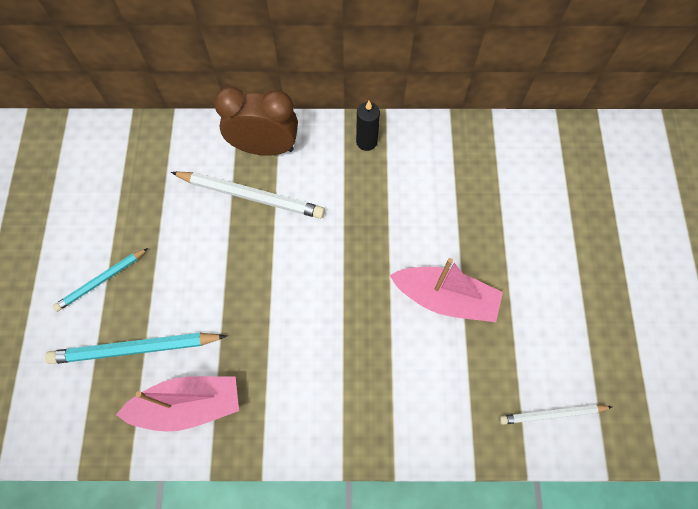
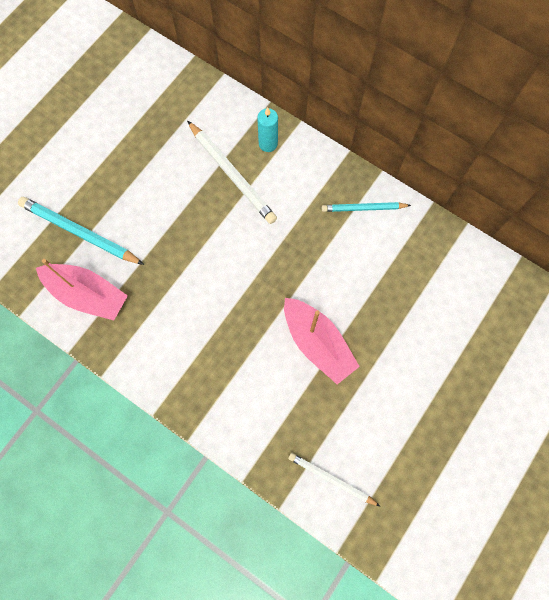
camera: 35 degrees right, 5 degrees up
(101, 281) = (89, 170): turquoise pencil -> turquoise pencil (363, 208)
(264, 147) = (268, 144): brown clock -> turquoise candle
(366, 142) = (347, 187): black candle -> none

